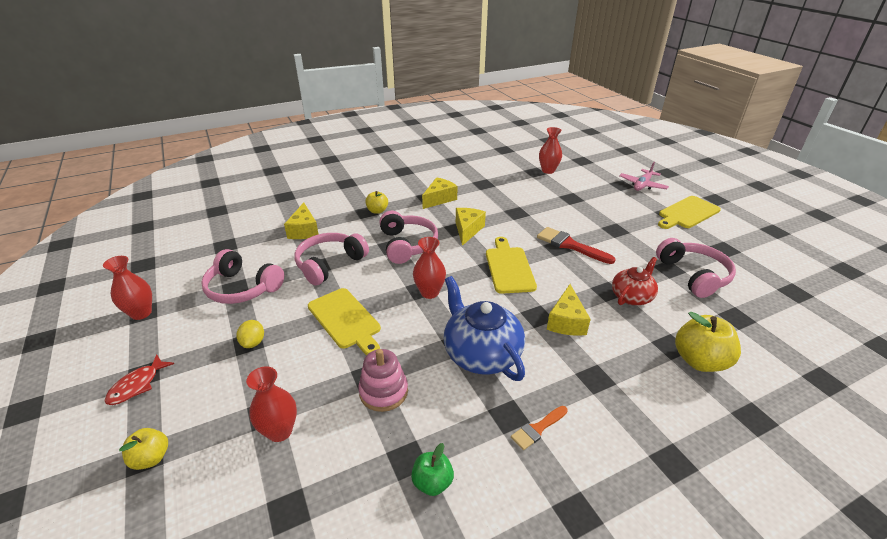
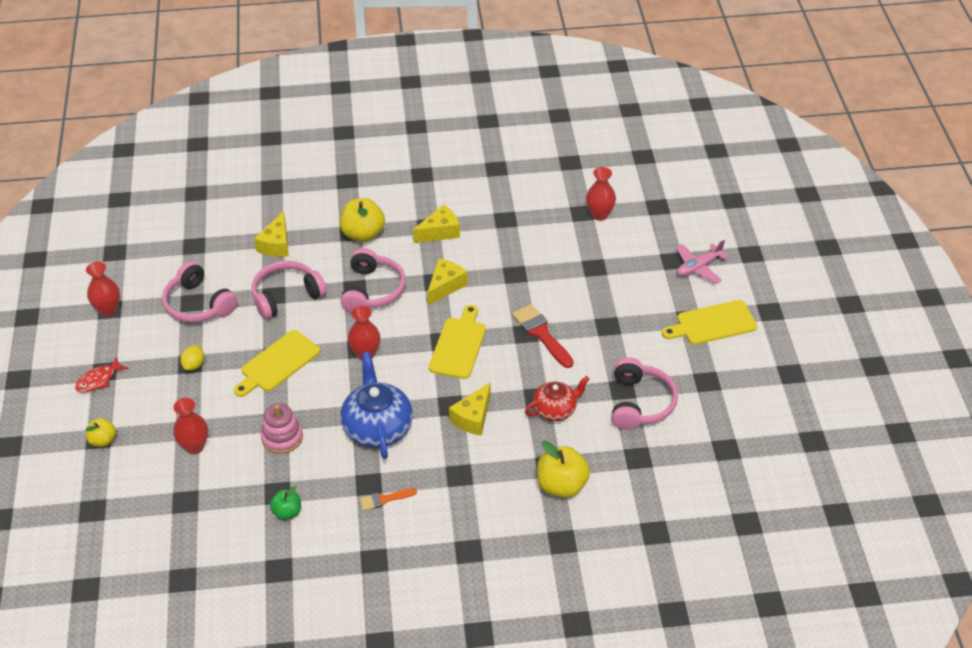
camera: 20 degrees right, 10 degrees up
(345, 320) = (277, 363): yellow cutting board -> yellow cutting board turned 60 degrees clockwise
(377, 211) = (363, 234): yellow apple -> yellow apple, size x1.72

